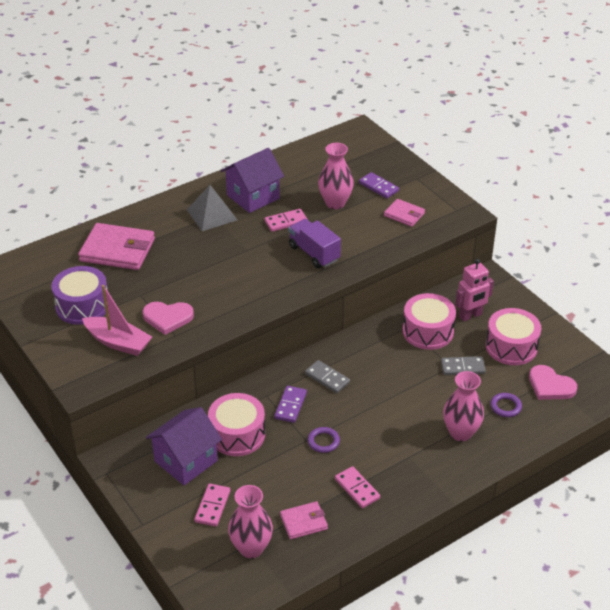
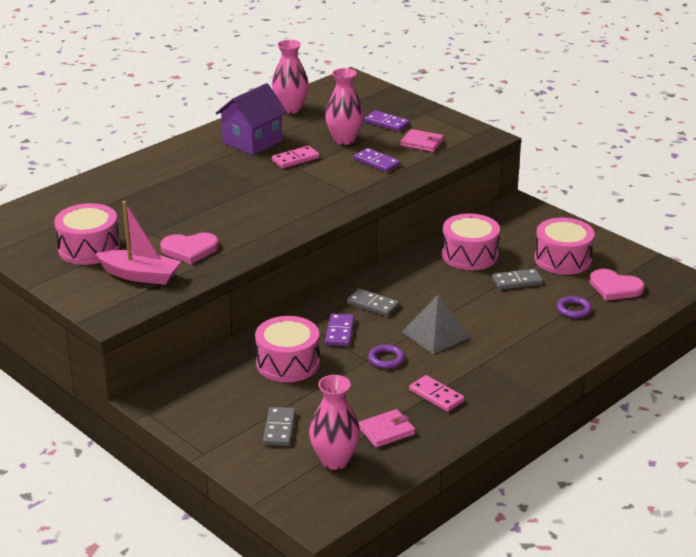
camera: 10 degrees left, 10 degrees down
(82, 306) = (89, 248): purple drum -> pink drum
(117, 250) = (114, 198): pink wallet -> none
(186, 461) = (236, 392): purple house -> none
(212, 214) = (211, 160): grey pyramid -> grey pyramid (436, 334)
(212, 506) = (279, 428): pink domino -> grey domino
(314, 253) = (335, 182): purple truck -> none
(357, 233) = (376, 162): none -> purple domino
(460, 433) = (533, 336): pink vase -> pink vase (290, 109)
(470, 316) = (511, 238): pink robot -> none

